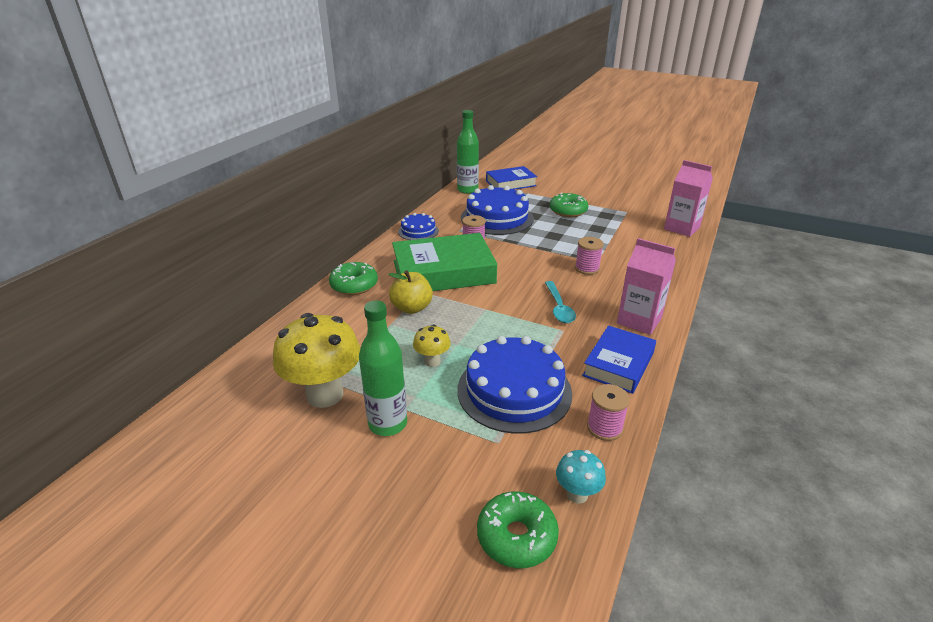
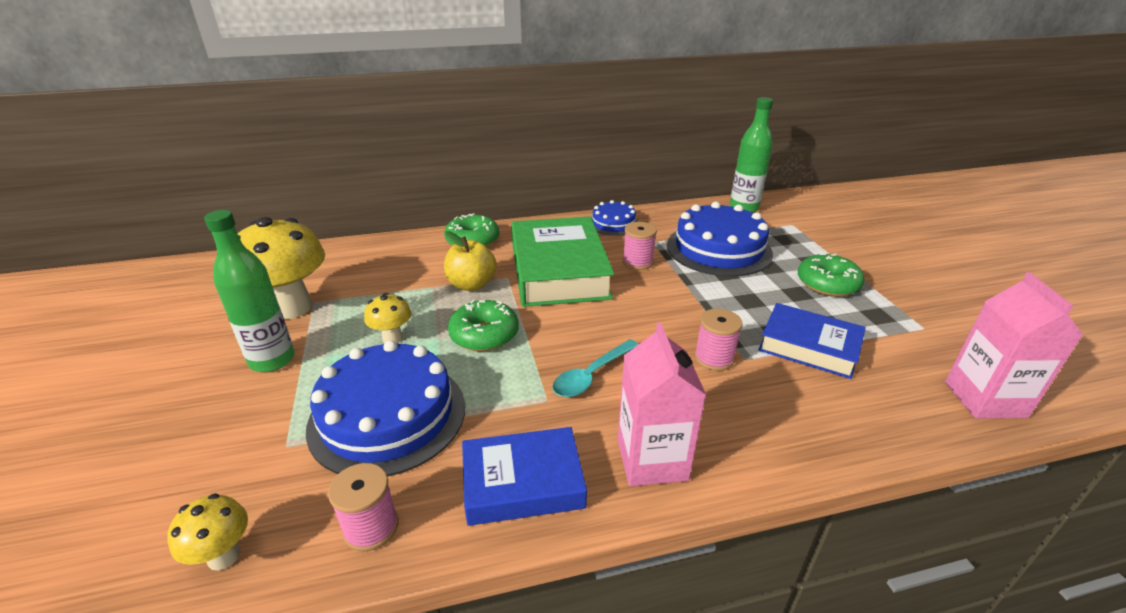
camera: 50 degrees right, 0 degrees up
(443, 272) = (559, 270): green book -> green book turned 45 degrees clockwise
(510, 183) = (812, 222): blue book -> blue book (809, 347)
(516, 536) = (131, 533): green donut -> green donut (484, 335)
(577, 494) = (224, 556): turquoise mushroom -> yellow mushroom

